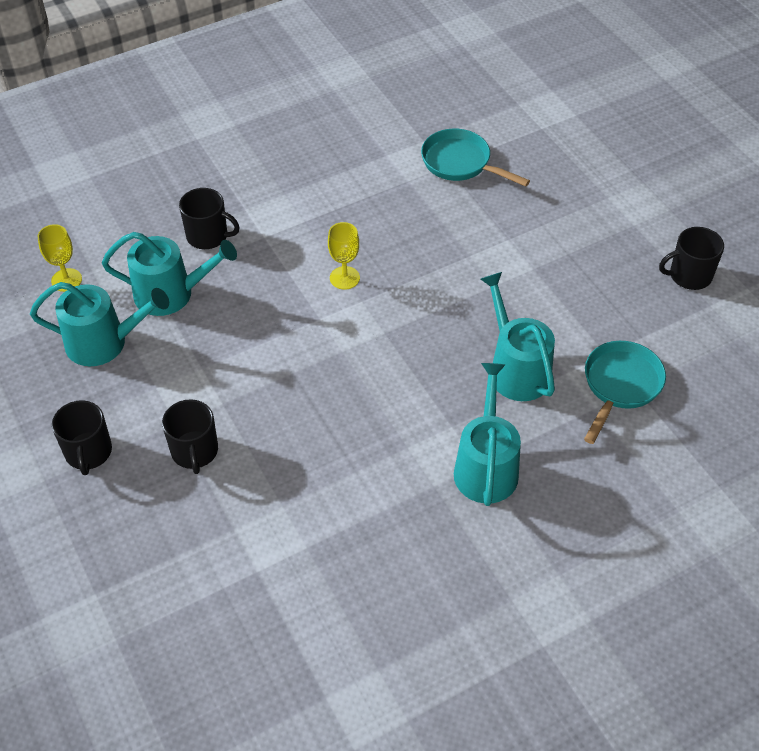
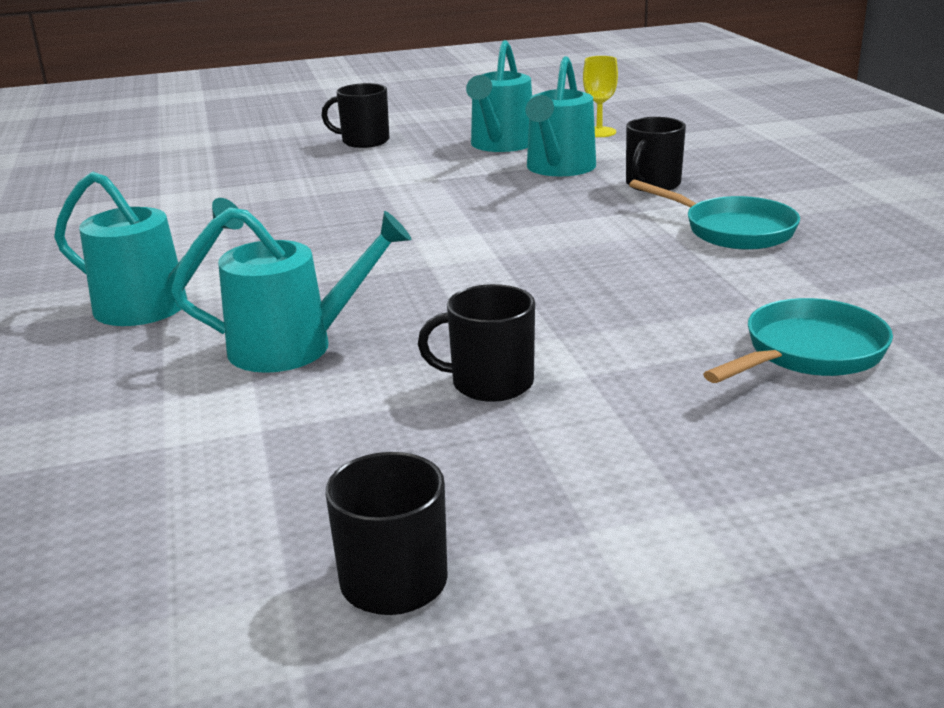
camera: 105 degrees right, 25 degrees down
(194, 451) = (327, 175): black mug -> black mug (490, 383)
(344, 278) = (546, 249): yellow goblet -> none
(620, 385) = (183, 431): turquoise pan -> turquoise pan (732, 230)

